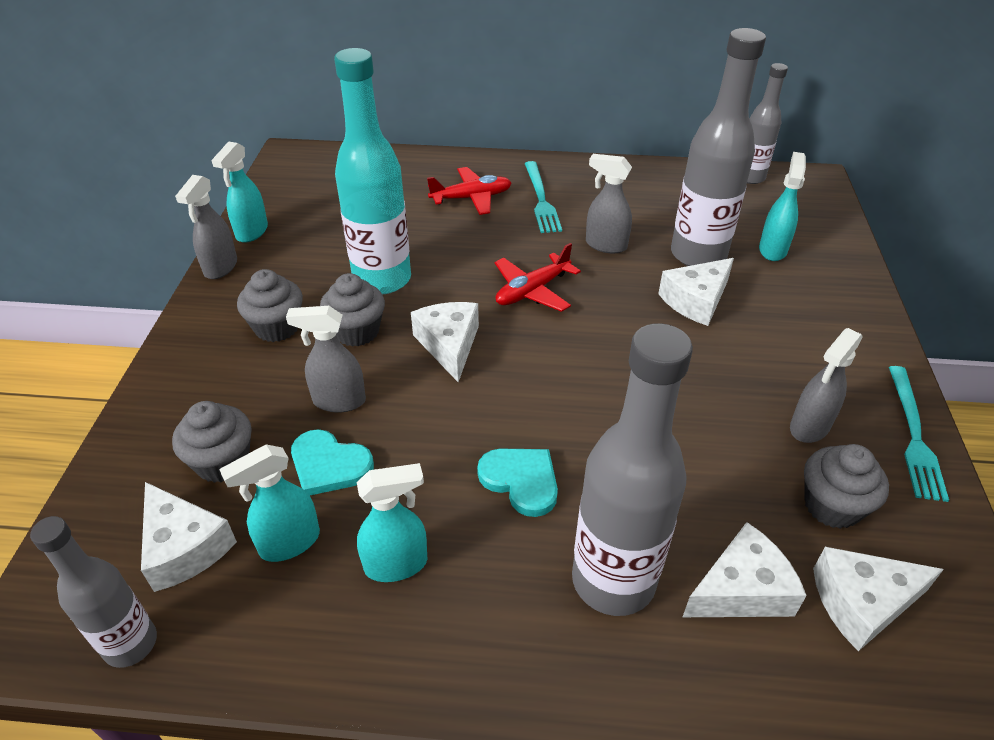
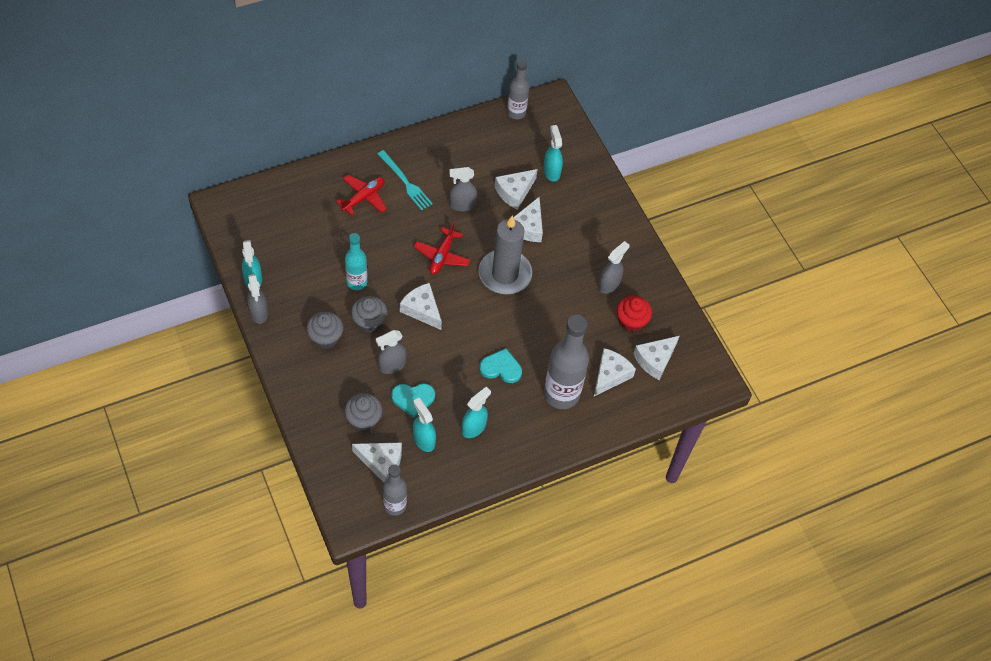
camera: 35 degrees left, 15 degrees up
(289, 543) = (424, 440): turquoise spray bottle -> turquoise spray bottle turned 120 degrees clockwise
(382, 279) = (357, 282): turquoise bottle -> turquoise bottle, size x0.59
(619, 346) = (505, 274): none -> grey candle
(698, 255) = (514, 192): grey bottle -> white cheese
(809, 427) = (609, 284): grey spray bottle -> grey spray bottle turned 150 degrees counterclockwise
(832, 506) = (631, 321): grey cupcake -> red cupcake
(914, 435) = (653, 269): turquoise fork -> none

